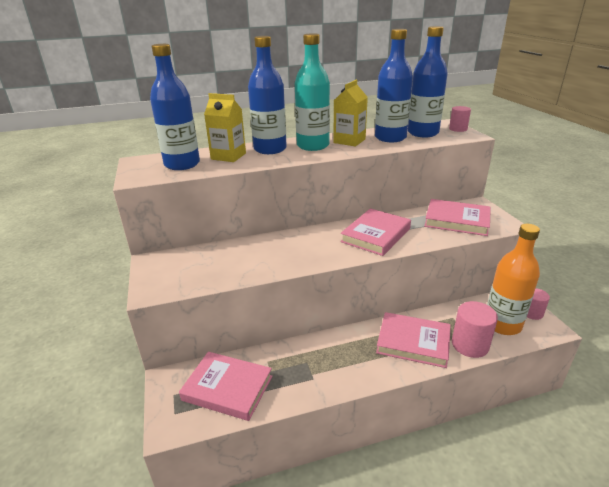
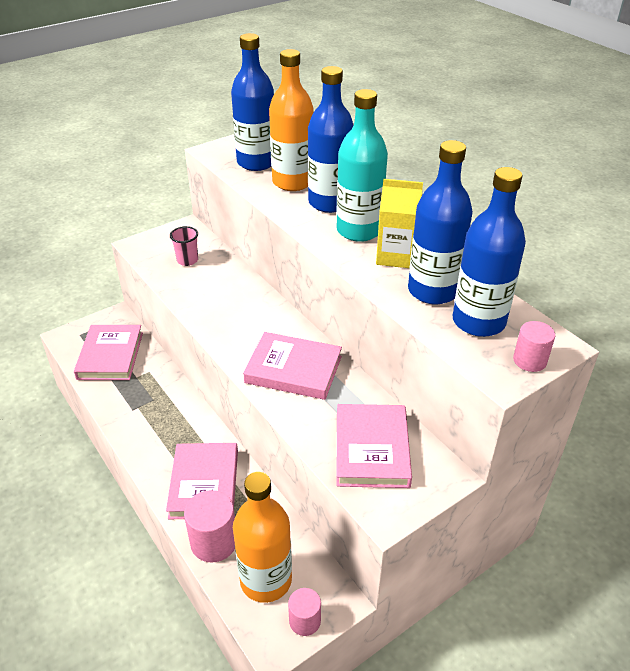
camera: 70 degrees right, 10 degrees up
(205, 265) = (187, 260): none -> pink cup
(228, 156) = (292, 182): yellow carton -> orange bottle

